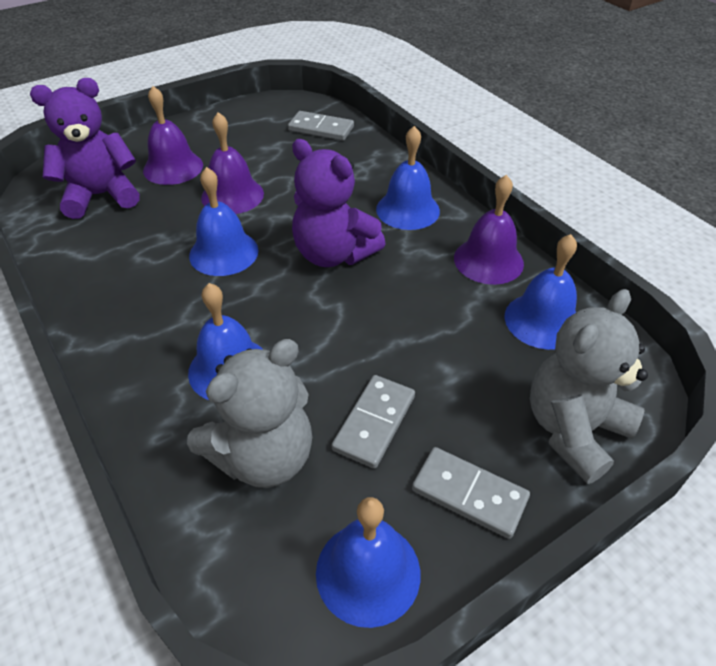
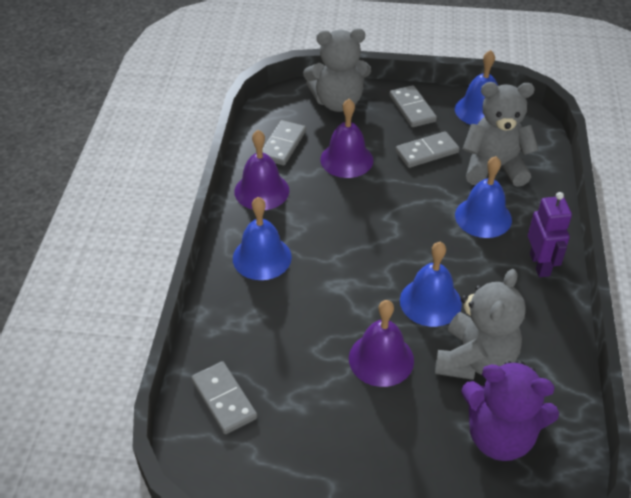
camera: 140 degrees left, 0 degrees up
(127, 348) = (540, 264): none -> purple robot
(150, 231) = (475, 360): none -> grey teddy bear
(173, 167) = (410, 435): purple bell -> purple bell (346, 159)
(333, 254) = (353, 253): purple teddy bear -> none
(542, 320) = (282, 145): blue bell -> grey domino

